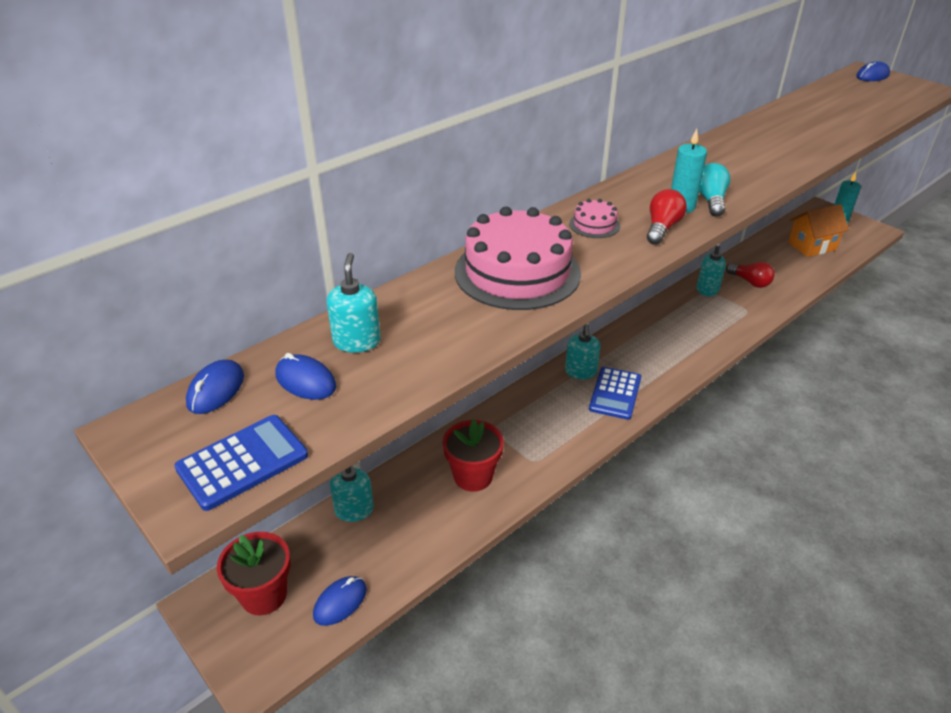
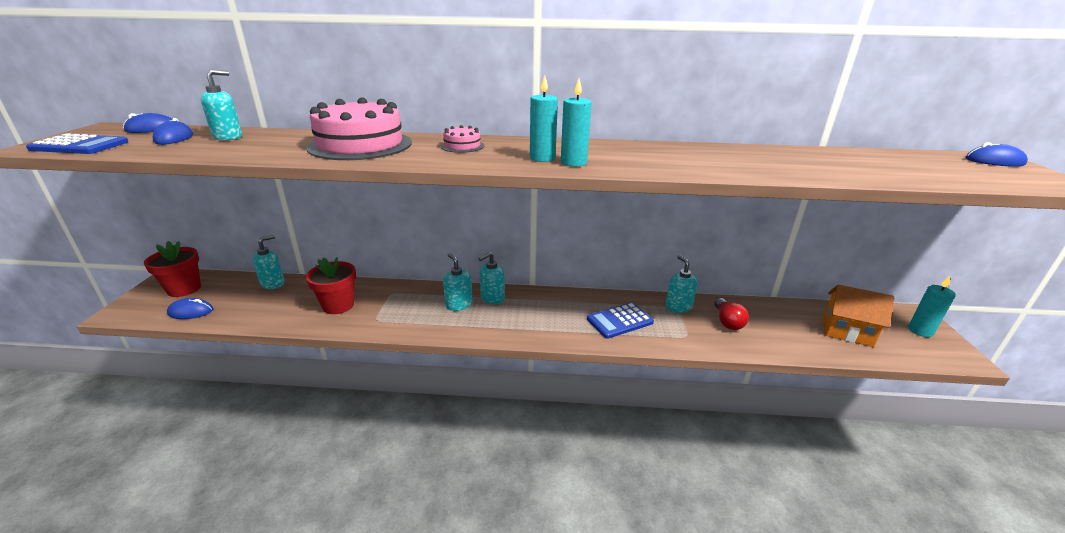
camera: 45 degrees right, 10 degrees down
(568, 397) = (458, 304): none -> turquoise soap dispenser
(615, 393) = (487, 320): blue calculator -> blue calculator (619, 321)
(662, 228) = (495, 160): red light bulb -> none
(710, 200) = (573, 163): turquoise light bulb -> turquoise candle

